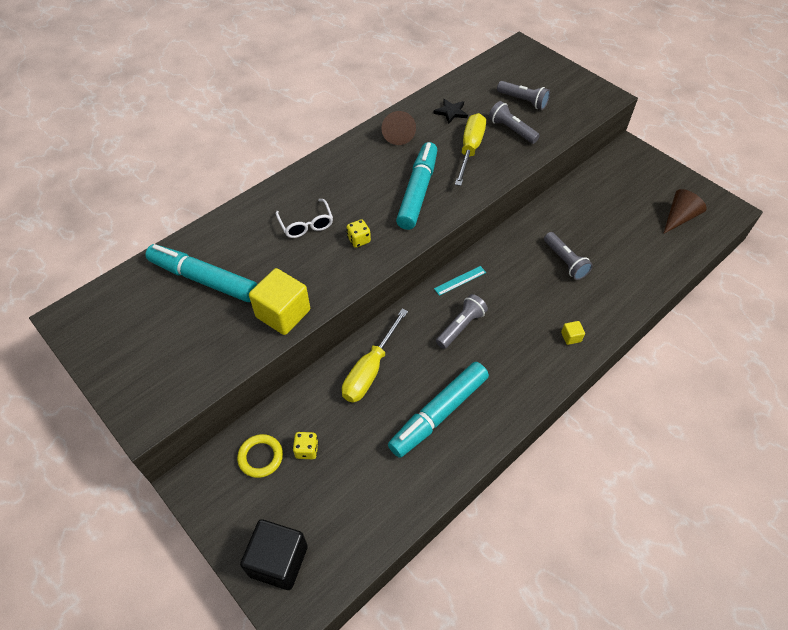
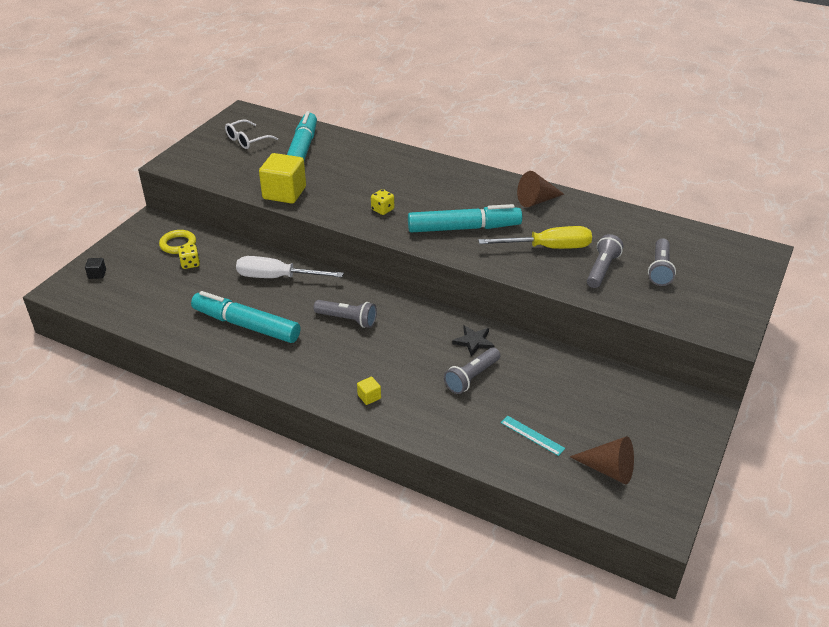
camera: 70 degrees right, 15 degrees down
(278, 561) = (97, 274): black cube -> black cube, size x0.43
(306, 225) = (385, 180): white glasses -> white glasses (247, 140)
(370, 370) = (277, 277): yellow screwdriver -> white screwdriver
(451, 112) = (597, 225): black star -> black star (474, 342)
(460, 280) = (404, 308): turquoise ruler -> turquoise ruler (532, 435)

